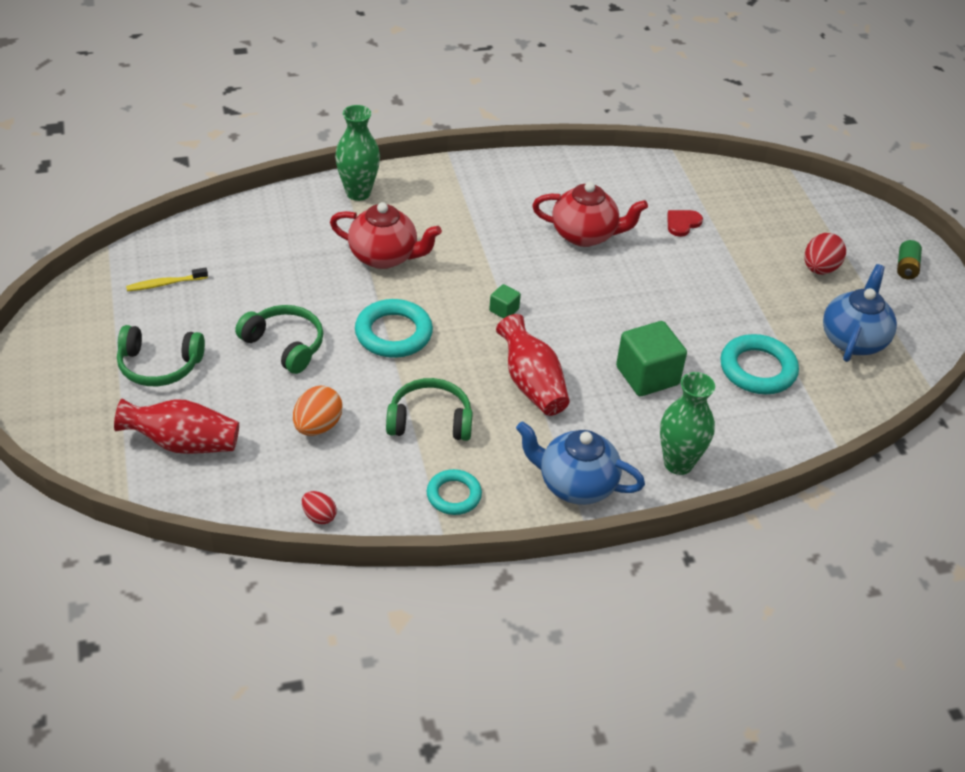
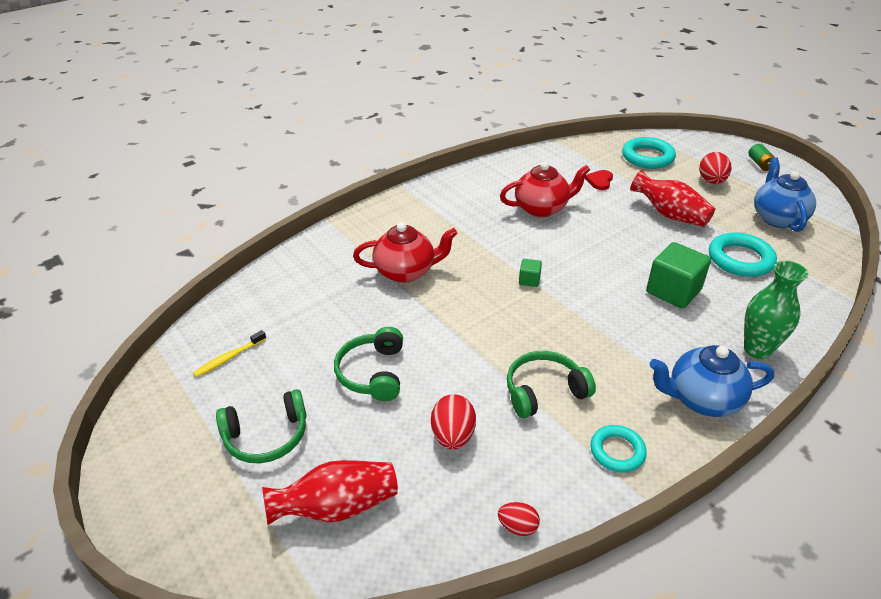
camera: 20 degrees left, 5 degrees down
(284, 345) = (373, 373): green headphones -> green headphones turned 105 degrees counterclockwise
(317, 426) = (453, 436): orange egg -> red egg
(358, 193) = (351, 232): green vase -> none
(393, 333) = (458, 329): turquoise ring -> turquoise ring (647, 157)
(532, 384) = (597, 329): red vase -> red vase (670, 215)

